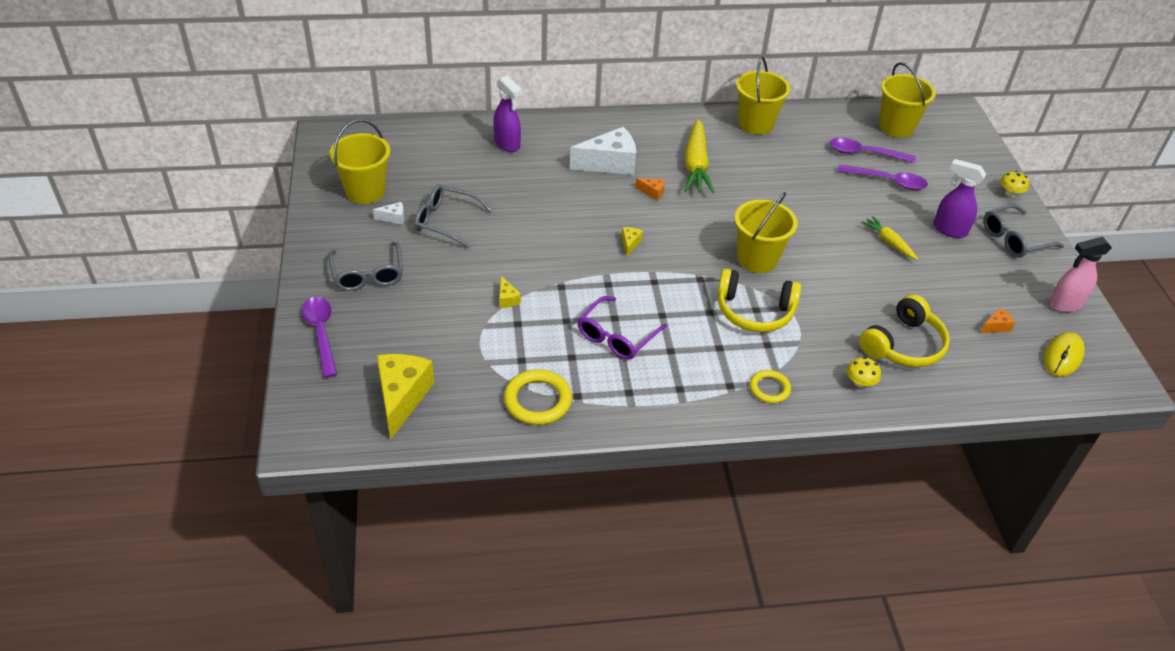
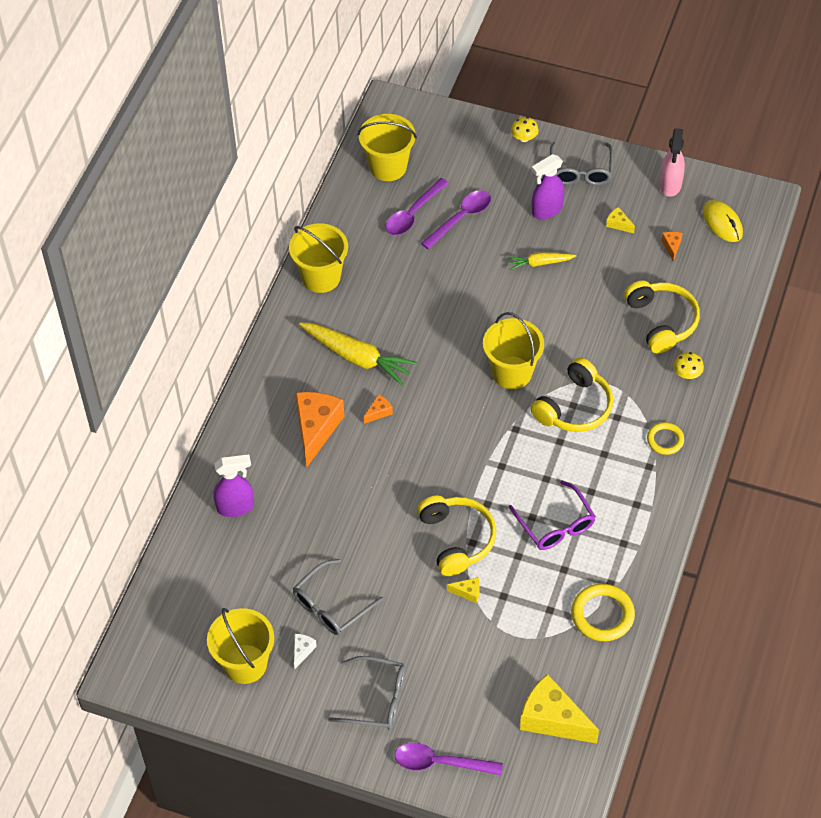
camera: 60 degrees left, 10 degrees up
(558, 276) = (457, 539): none -> yellow headphones
(609, 163) = (316, 429): white cheese -> orange cheese
(630, 244) = (442, 463): yellow cheese -> yellow cheese (618, 224)

